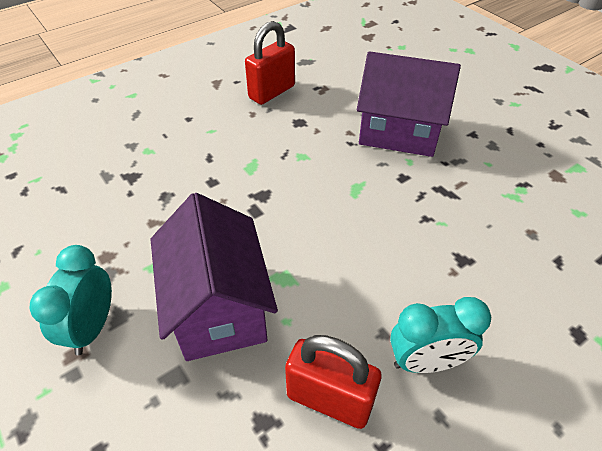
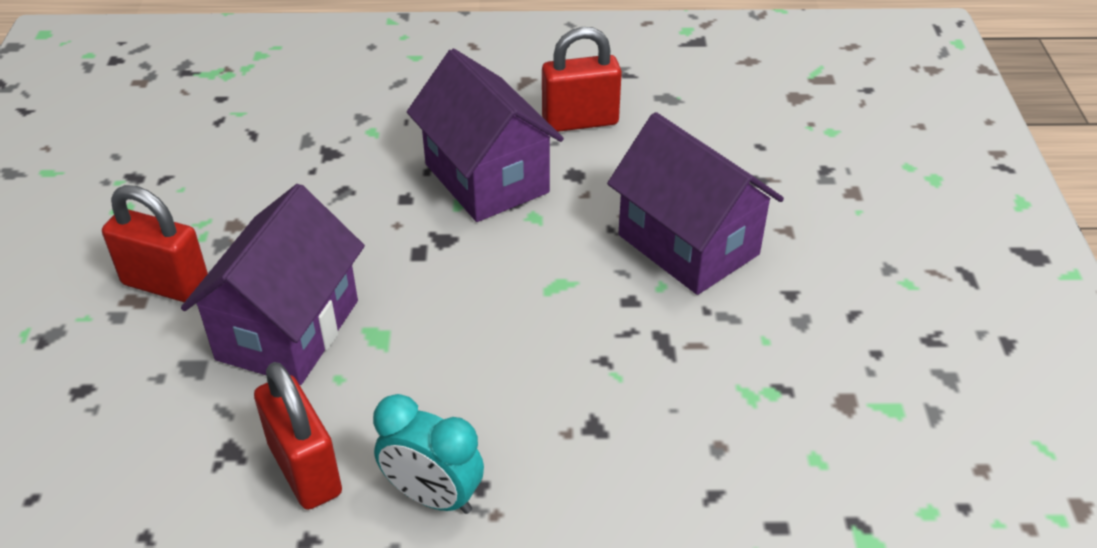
camera: 35 degrees right, 5 degrees down
(92, 327) = (166, 284): turquoise clock -> red padlock
(251, 146) = (486, 178): none -> purple house

